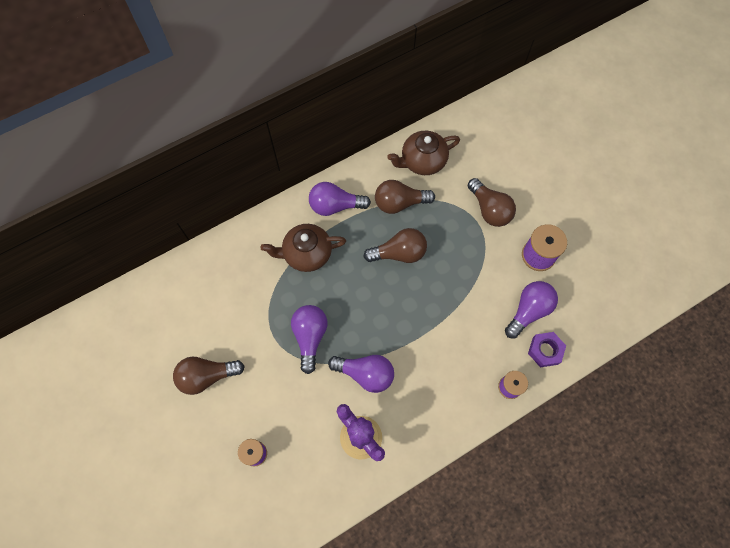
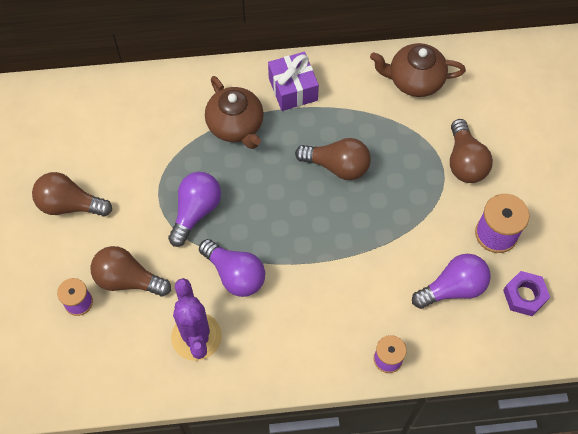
camera: 25 degrees right, 5 degrees down
(306, 254) = (236, 126): brown teapot -> brown teapot turned 135 degrees counterclockwise
(335, 206) = (293, 89): purple light bulb -> purple gift
(399, 203) = (365, 114): brown light bulb -> brown light bulb (128, 279)
(545, 351) = (449, 338): purple nut -> purple nut (524, 296)

